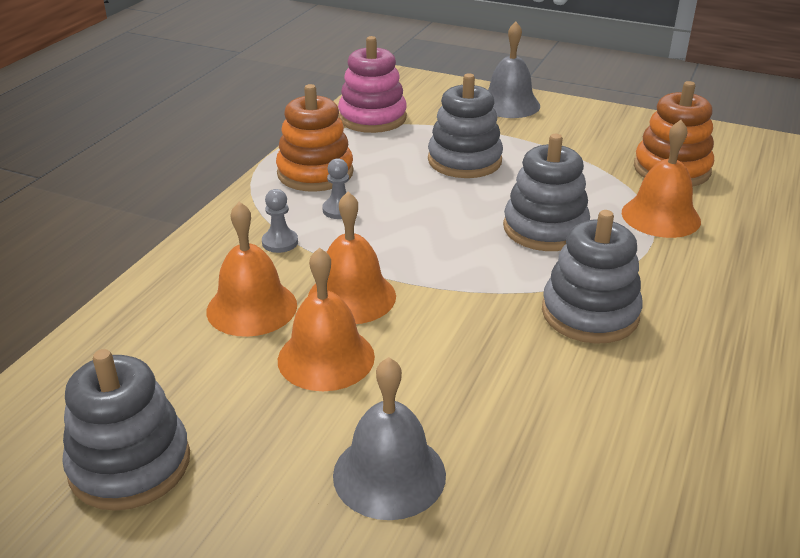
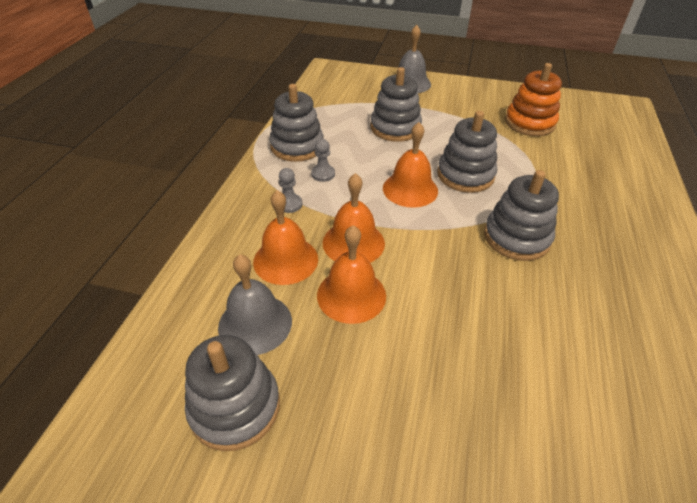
camera: 10 degrees left, 10 degrees up
(315, 173) = (297, 146): orange stacking toy -> grey stacking toy
(372, 118) = (323, 100): pink stacking toy -> none
(389, 474) = (426, 386): grey bell -> grey bell (255, 323)
(660, 216) = (535, 159): orange bell -> orange bell (410, 189)

